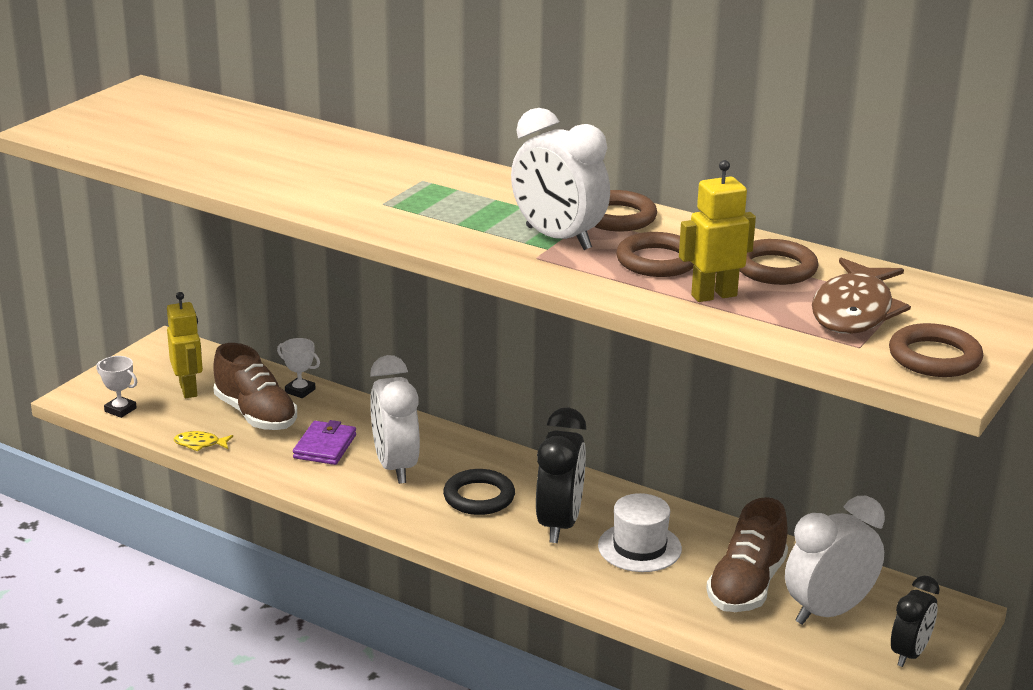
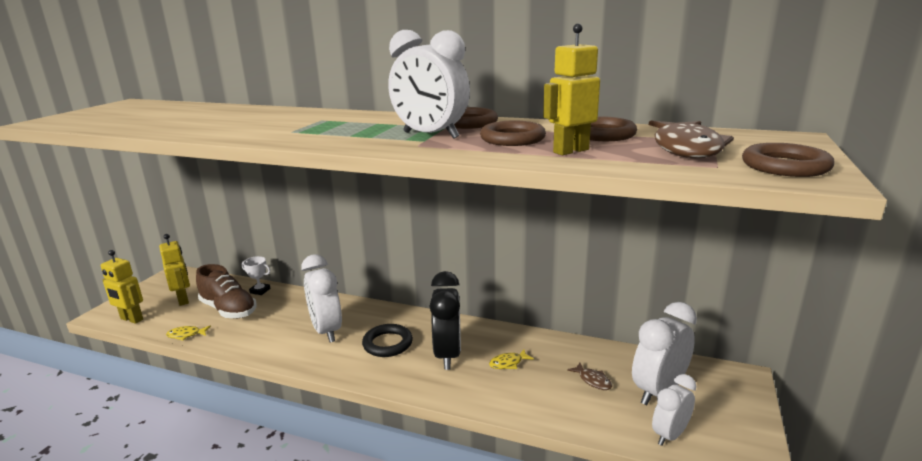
camera: 10 degrees left, 5 degrees down
(120, 410) = (131, 319): white trophy -> yellow robot
(325, 446) = (276, 324): purple wallet -> none
(639, 547) = (508, 363): white hat -> yellow fish
(746, 586) = (593, 380): brown shoe -> brown fish
(812, 660) = (669, 435): none -> white clock
(909, 654) = (733, 416): black clock -> none

